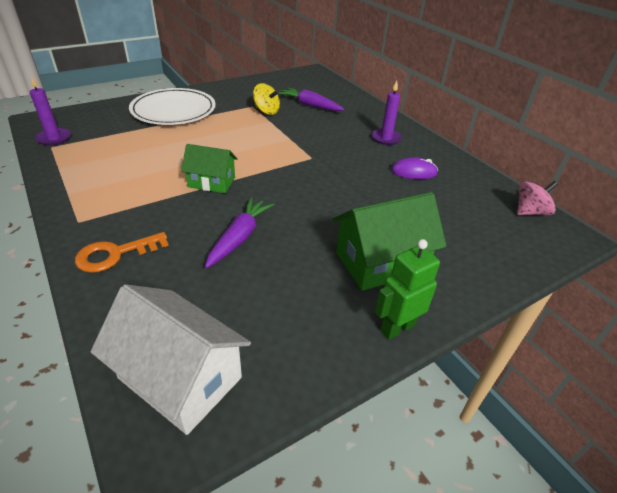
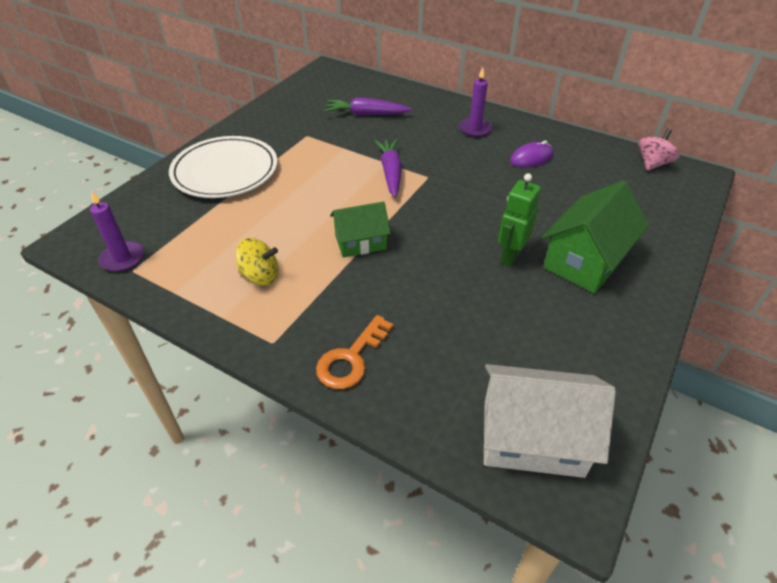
camera: 25 degrees left, 5 degrees up
(239, 237) = (447, 289): purple carrot -> purple carrot (390, 172)
(266, 111) = (328, 137): yellow spinning top -> yellow spinning top (260, 276)
(397, 327) = (647, 313): green robot -> green robot (510, 256)

